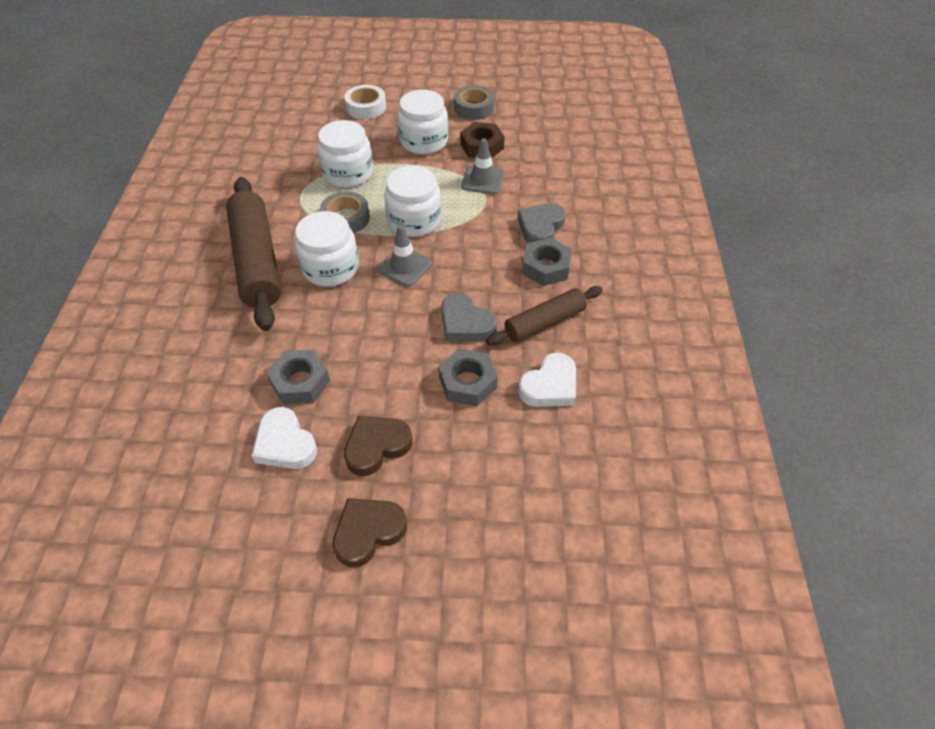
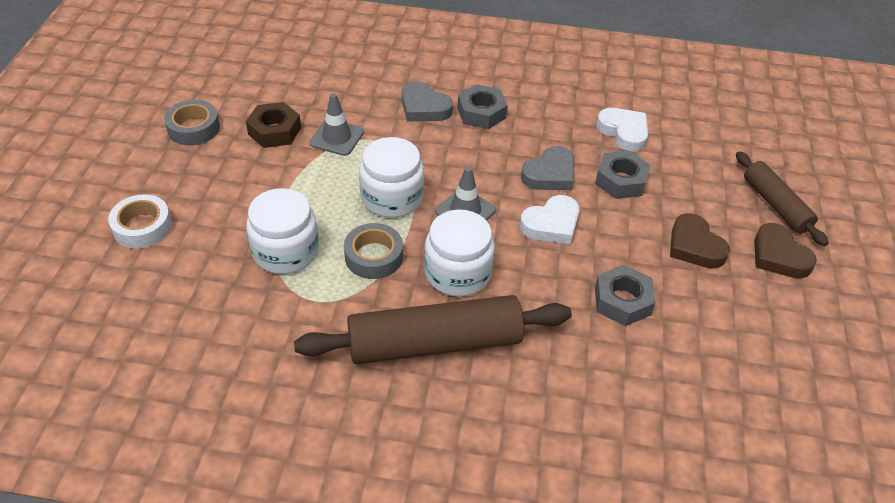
camera: 85 degrees left, 5 degrees down
(285, 443) = (697, 313): white heart -> white heart (551, 224)
(424, 141) = (245, 177): white jar -> none
(544, 322) = (552, 124): brown rolling pin -> brown rolling pin (775, 205)

